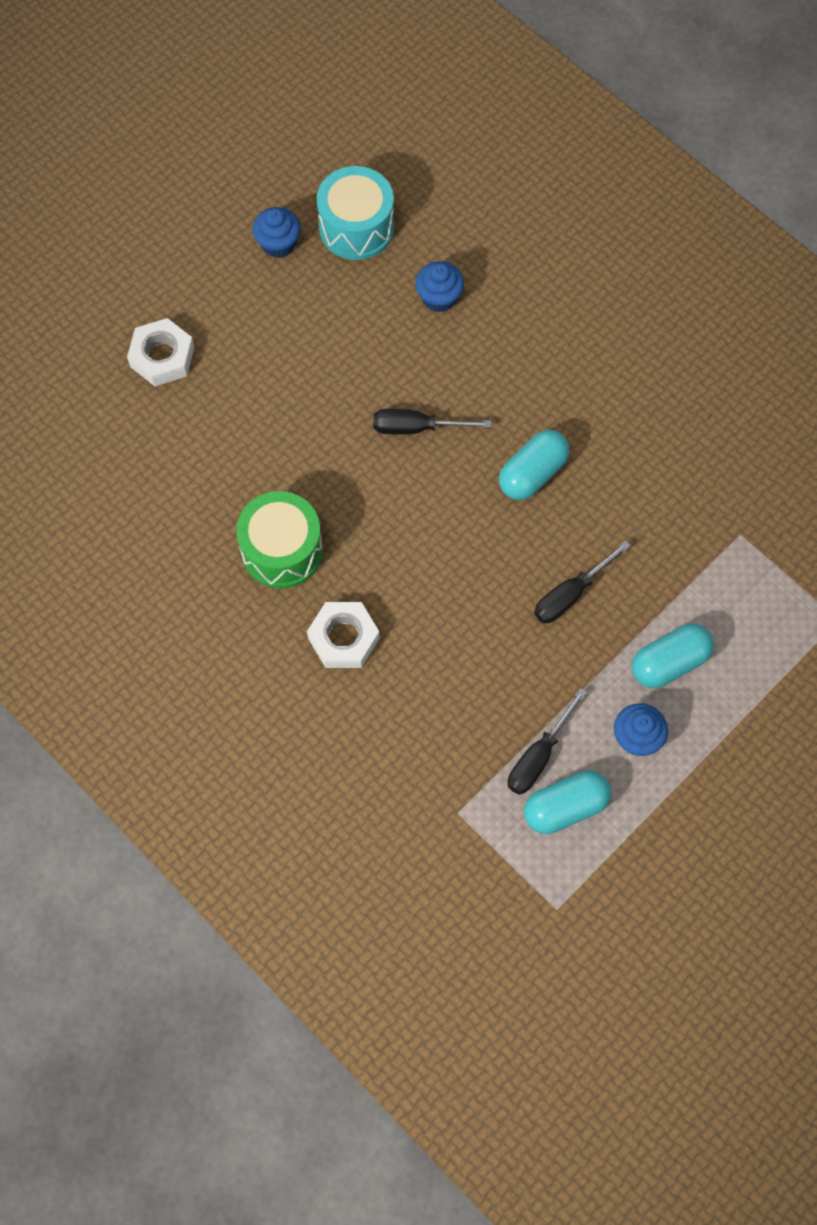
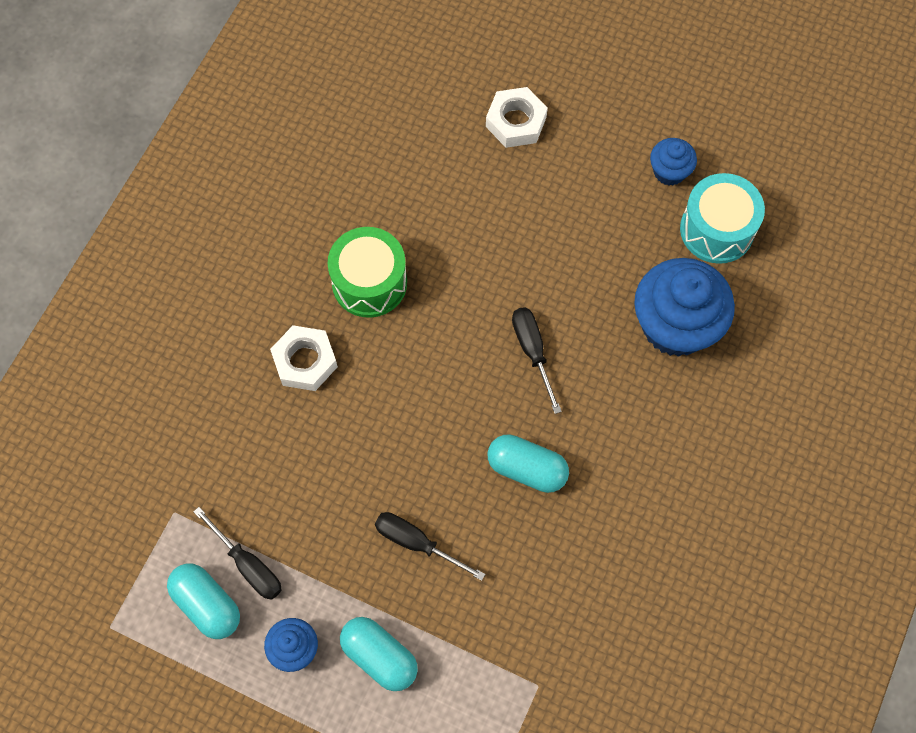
camera: 70 degrees right, 0 degrees up
(439, 298) = (675, 325): blue cupcake -> blue cupcake, size x2.01
(538, 756) = (248, 565): black screwdriver -> black screwdriver turned 150 degrees counterclockwise

